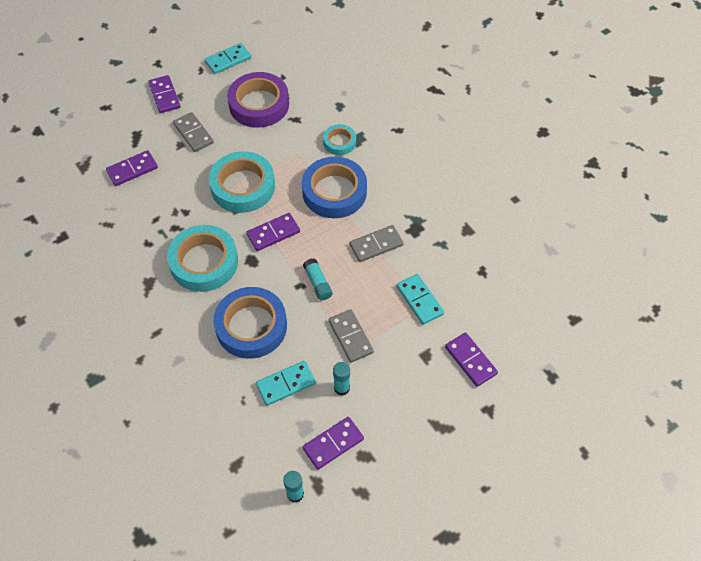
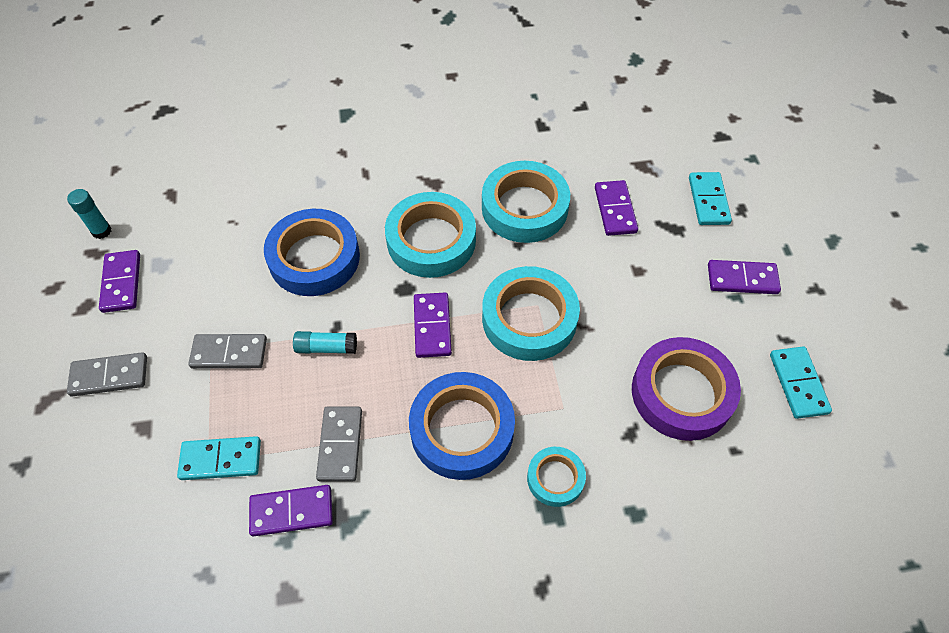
camera: 115 degrees right, 0 degrees up
(151, 219) = (524, 208): none -> turquoise tape
(193, 133) = (653, 291): grey domino -> grey domino (109, 376)
(286, 384) = (221, 265): turquoise domino -> turquoise domino (708, 200)
(341, 388) = (175, 317): turquoise glue stick -> none
(470, 360) = (95, 480): purple domino -> purple domino (291, 512)

